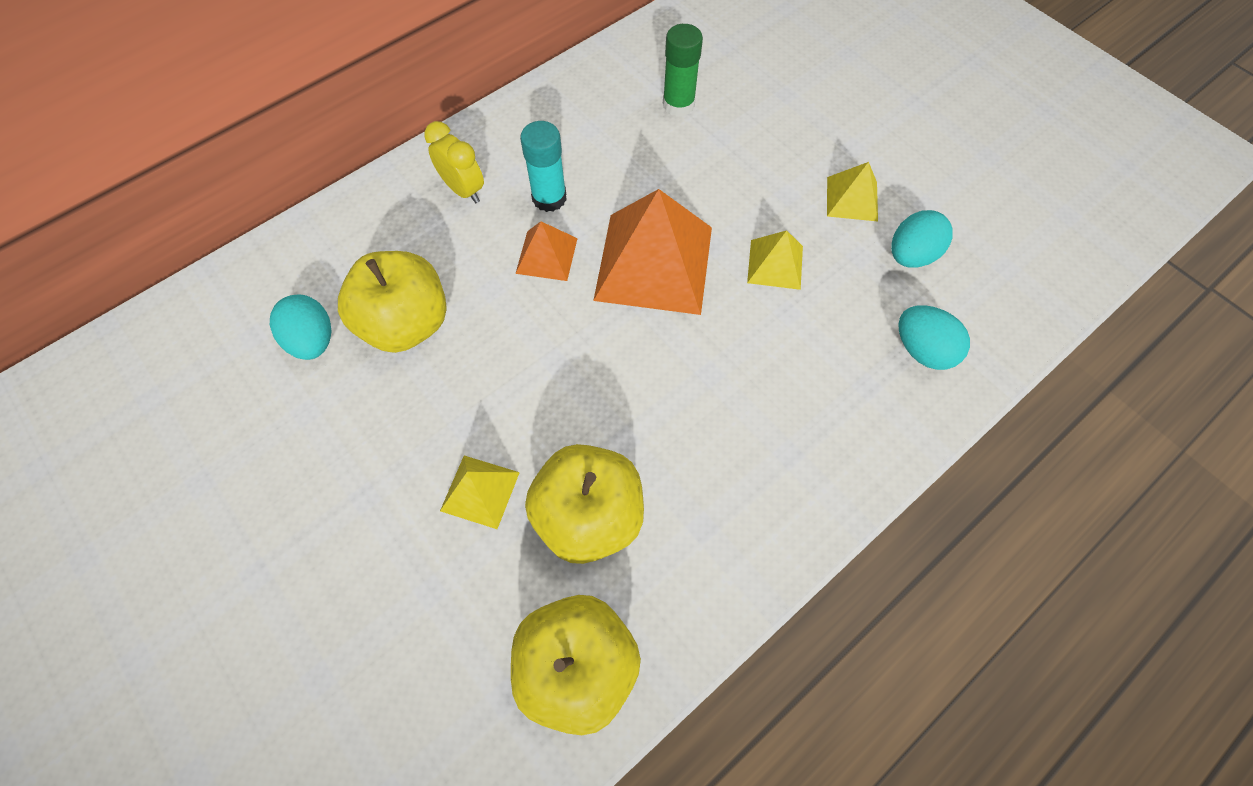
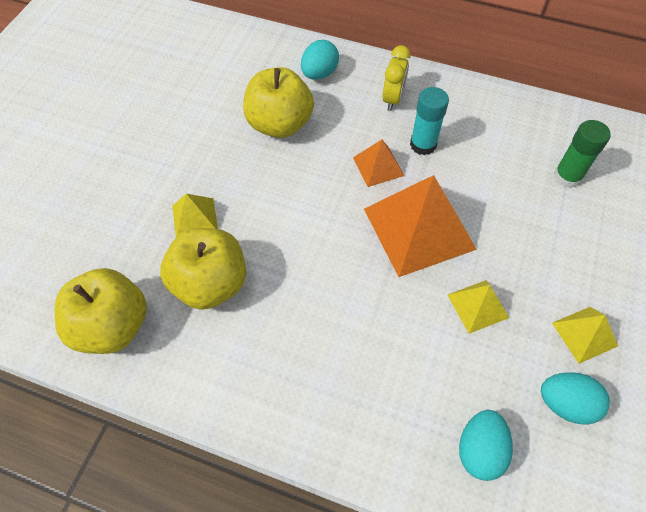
camera: 60 degrees right, 5 degrees down
(313, 340) = (240, 90): turquoise egg -> turquoise egg (319, 74)

